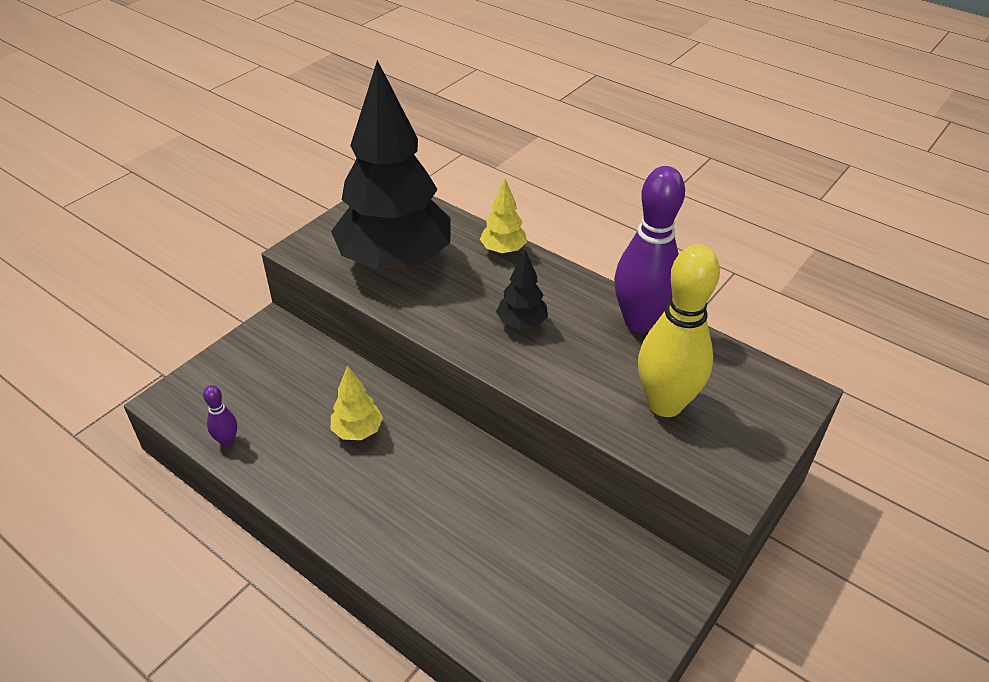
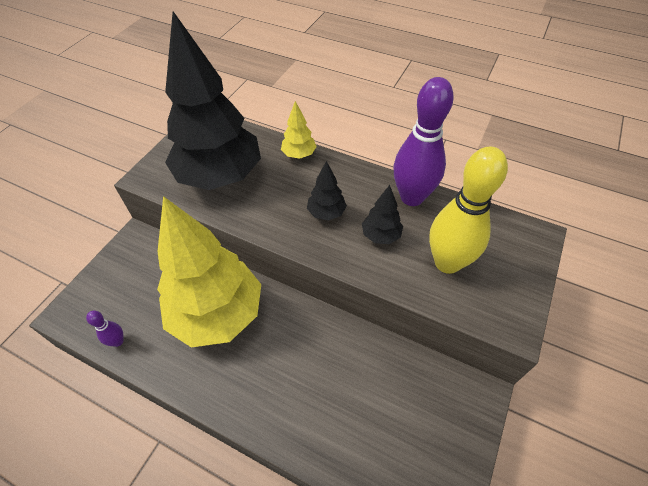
camera: 10 degrees left, 10 degrees up
(358, 431) = (217, 314): yellow tree -> yellow tree, size x2.45
(586, 360) = (381, 235): none -> black tree

